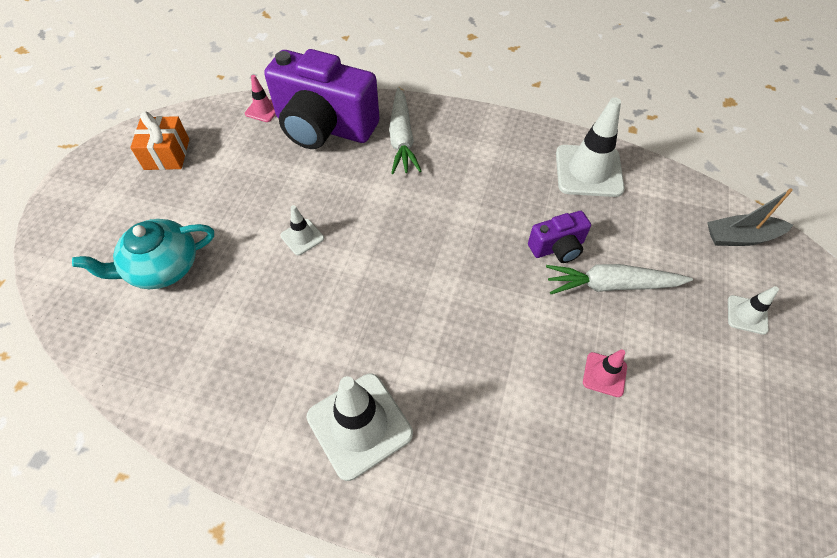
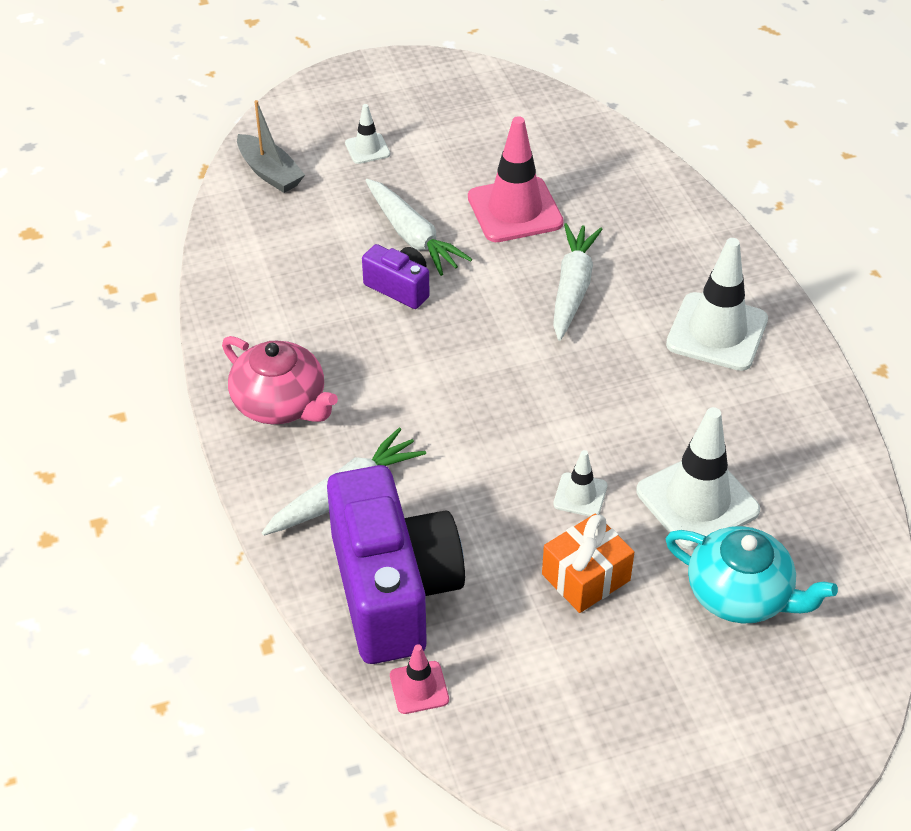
camera: 125 degrees left, 10 degrees down
(167, 154) = (597, 739): orange gift -> orange gift (586, 577)
(482, 354) = (572, 288): none -> white carrot
(492, 142) = (280, 404): none -> pink teapot
(588, 171) = (262, 304): white traffic cone -> white traffic cone (697, 501)
(604, 374) = (515, 210): pink traffic cone -> pink traffic cone, size x2.01

